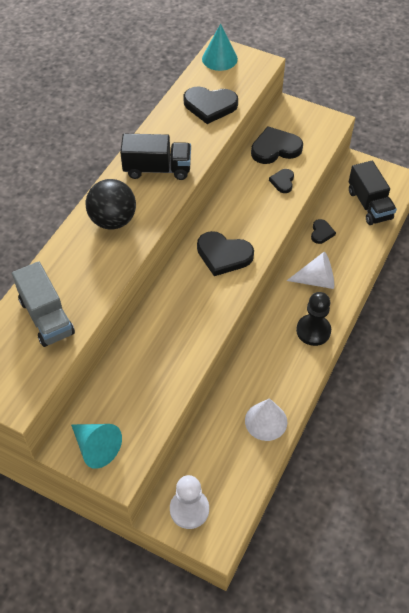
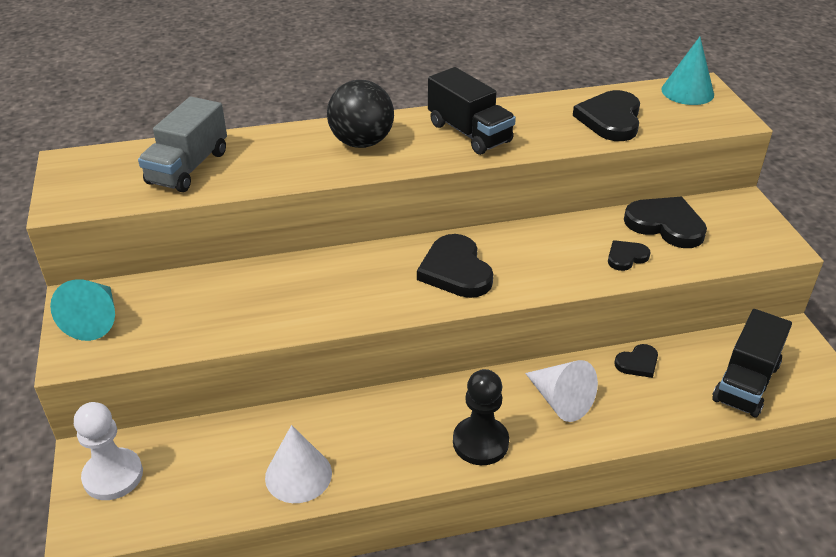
camera: 50 degrees right, 15 degrees down
(210, 106) = (610, 119): black heart -> black heart turned 45 degrees clockwise

